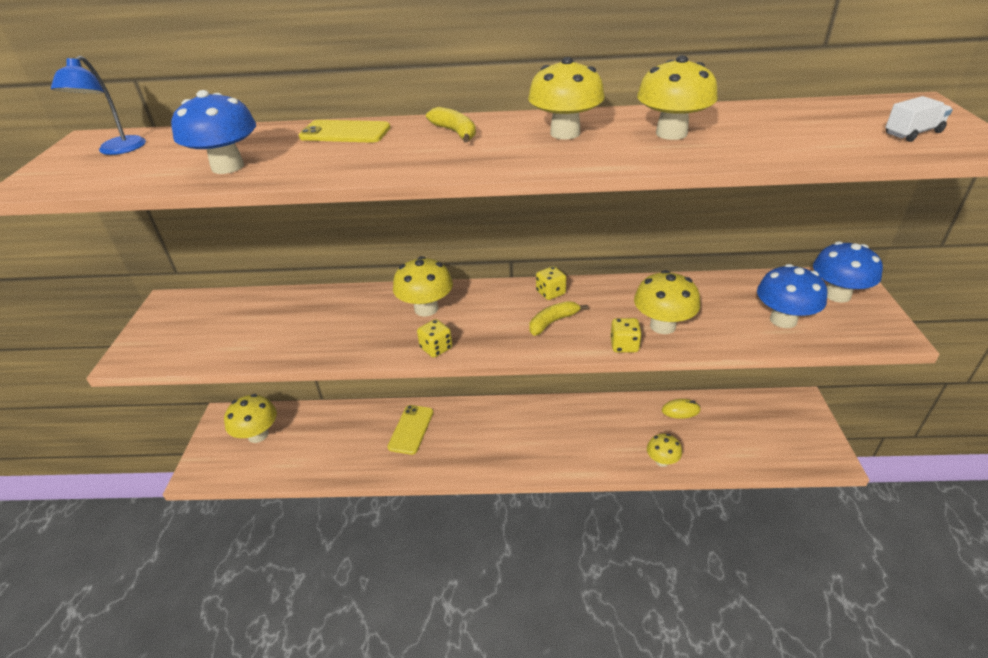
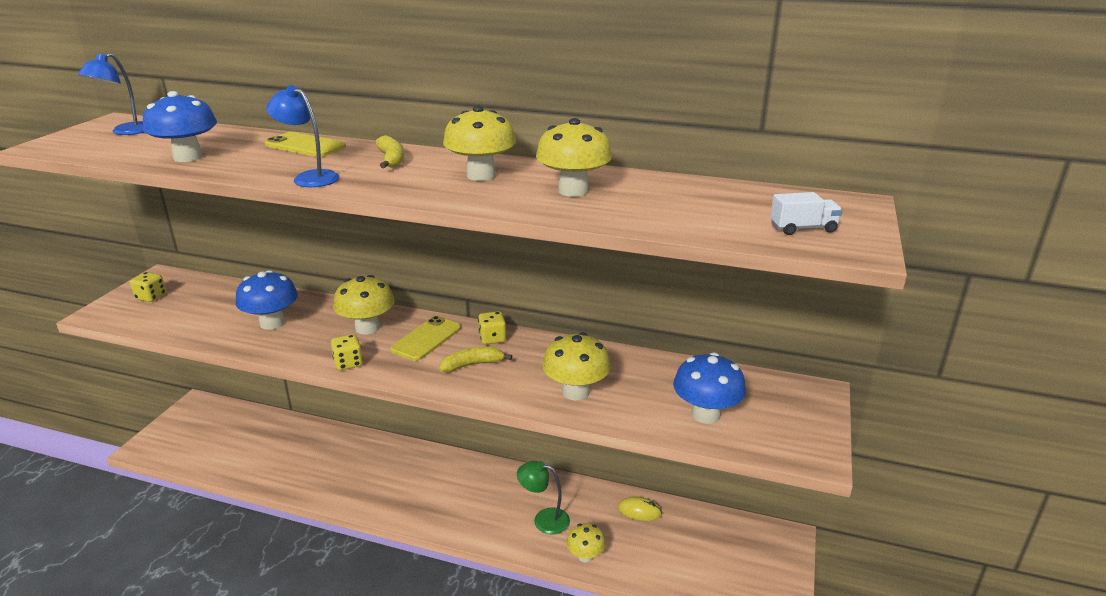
camera: 15 degrees right, 10 degrees down
(258, 435) = (215, 427): yellow mushroom -> none
(393, 166) = (309, 177): none -> blue lamp
(411, 429) = (354, 458): yellow phone -> yellow phone (426, 339)
(609, 439) = (544, 519): none -> green lamp
(624, 345) = (522, 401): yellow dice -> yellow dice (151, 297)
(837, 295) = (787, 404): blue mushroom -> blue mushroom (272, 323)

